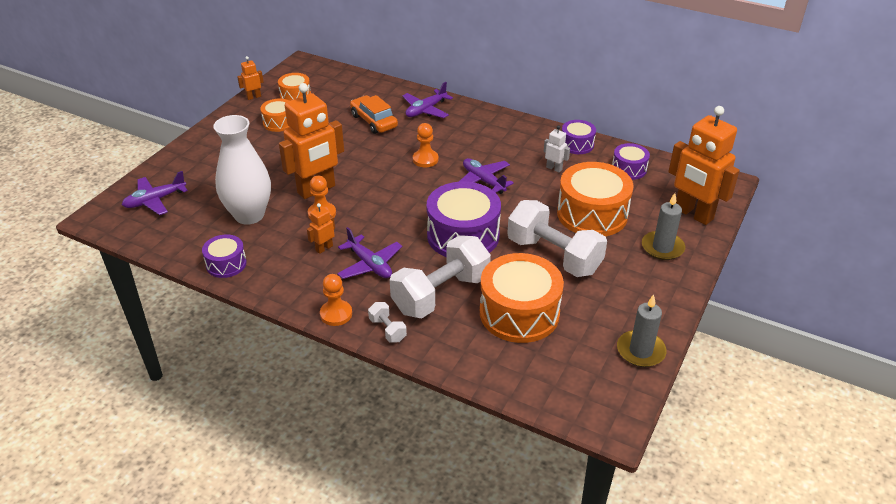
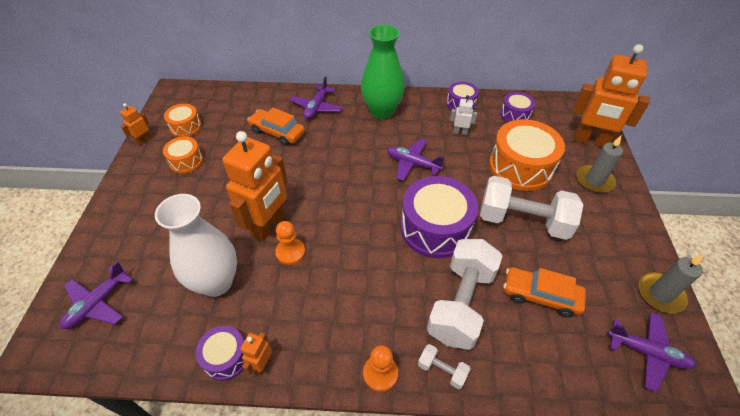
camera: 25 degrees left, 10 degrees up
(324, 248) = (317, 294): orange robot -> orange robot (262, 364)
(370, 265) = (374, 296): purple plane -> purple plane (647, 352)
(425, 159) = (349, 158): orange pawn -> none
(488, 130) = (382, 111): none -> green vase
(519, 313) = (540, 296): orange drum -> orange car

